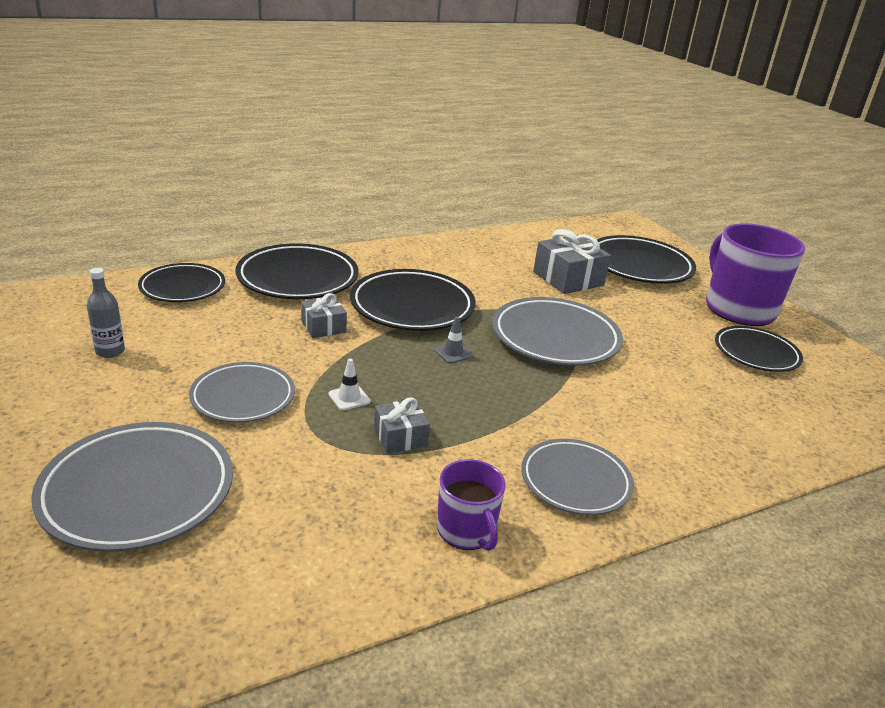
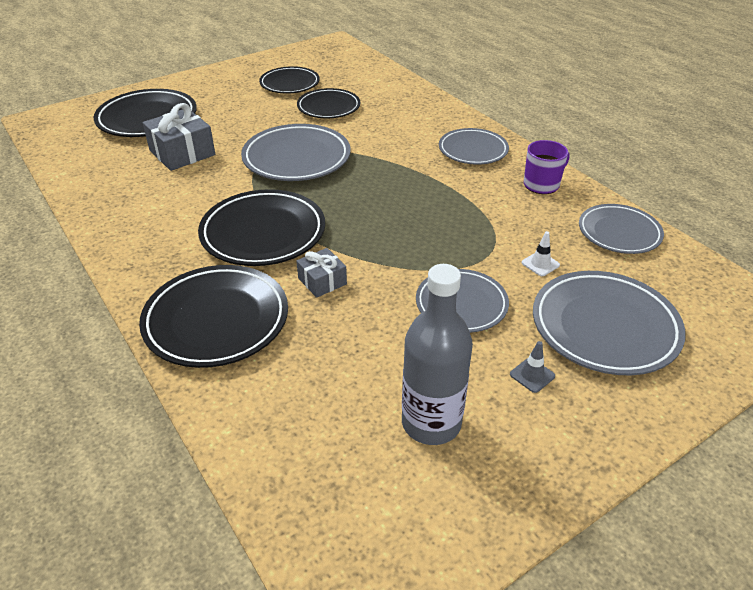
camera: 95 degrees left, 10 degrees up
(110, 351) = (431, 423): grey bottle -> grey bottle, size x1.90
(182, 287) = (264, 413): black plate -> black plate (328, 107)
(311, 579) = (619, 233): none -> grey plate
(349, 398) = (432, 247): white traffic cone -> white traffic cone (540, 264)
(400, 437) = (467, 217): grey gift -> none
(453, 353) = (340, 204): grey traffic cone -> grey traffic cone (532, 375)
(738, 309) = (222, 84): purple mug -> none

